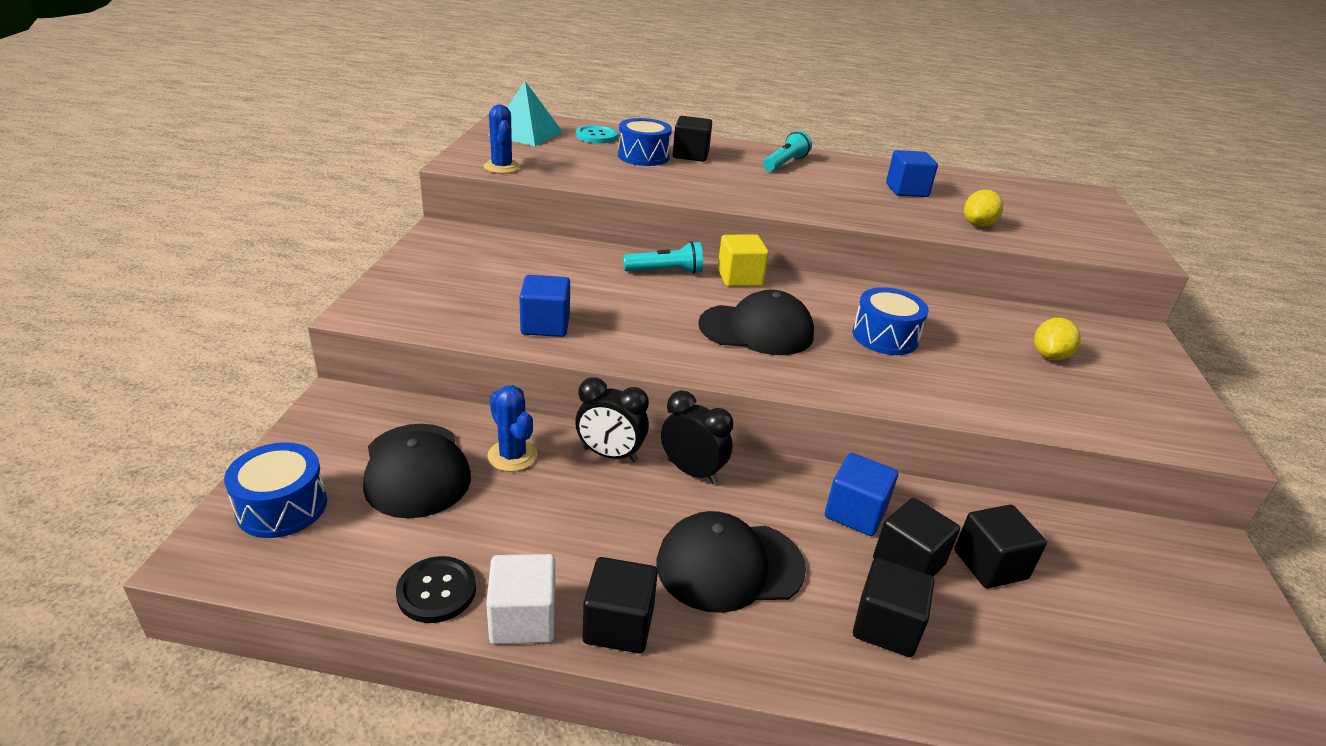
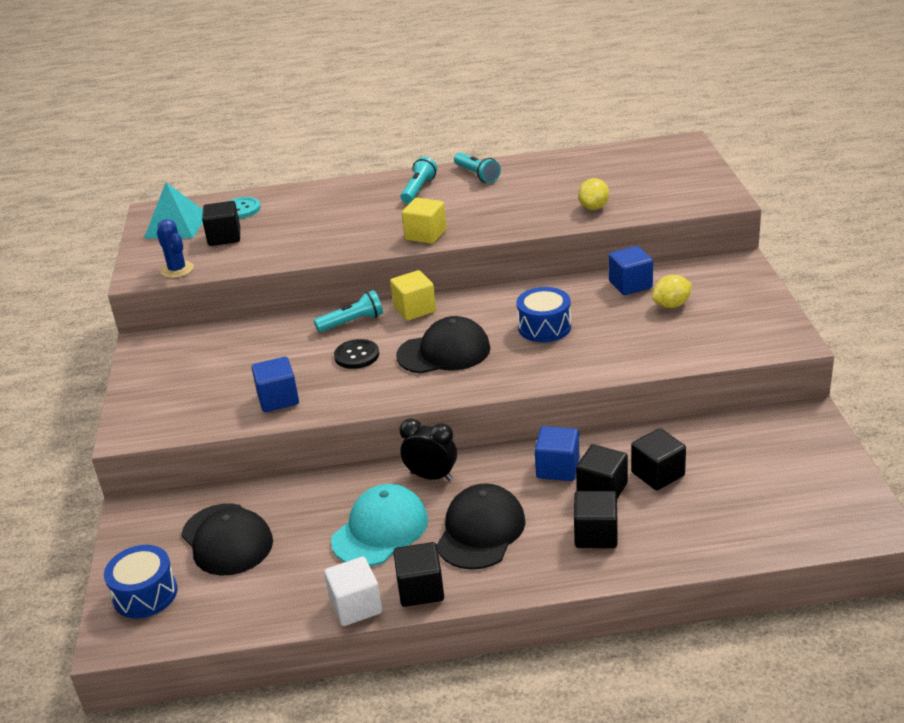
camera: 10 degrees left, 0 degrees up
(436, 591) = (289, 609): black button -> black button (356, 355)
(512, 456) = (293, 507): blue cactus -> none
(602, 520) = (380, 530): none -> turquoise cap
(610, 455) = (365, 483): black clock -> none
(643, 156) = (293, 220): blue drum -> none
(690, 155) = (333, 205): black cube -> black cube (224, 237)
(729, 565) = (480, 531): black cap -> black cap turned 135 degrees clockwise
(777, 202) = (425, 235): none -> yellow cube
(852, 166) = (477, 175): none -> turquoise flashlight
(906, 190) = (529, 188): blue cube -> blue cube (630, 285)
(1049, 356) = (671, 305): yellow lemon -> yellow lemon turned 45 degrees clockwise

